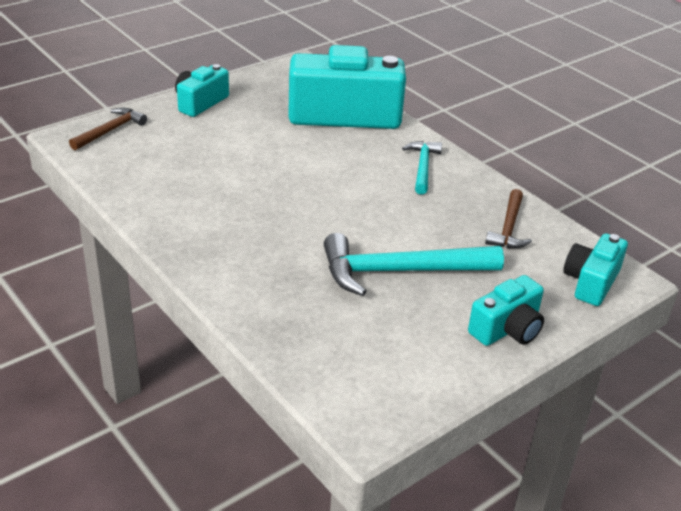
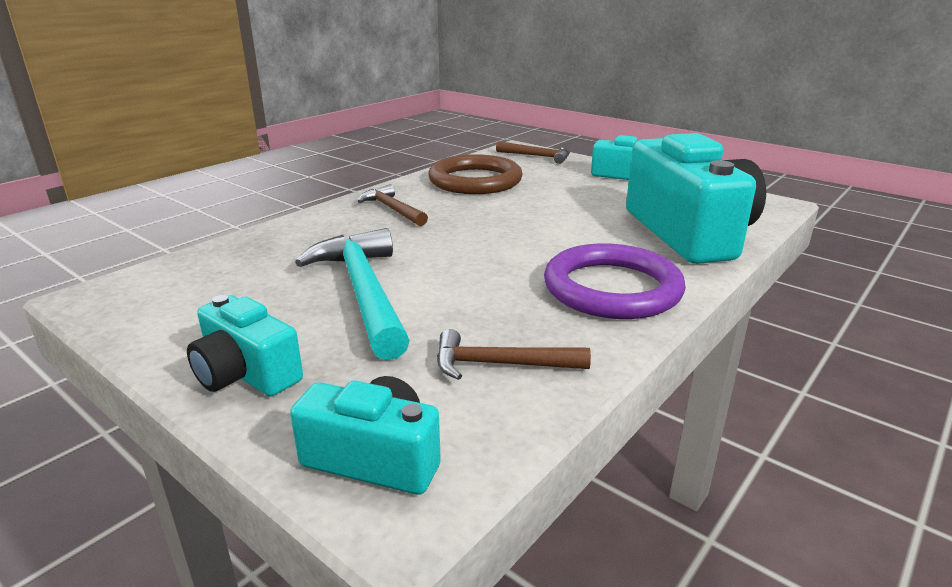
camera: 80 degrees right, 10 degrees down
(167, 180) = (475, 181): none -> brown ring
(224, 240) = (392, 209): none -> brown hammer
(423, 167) = (612, 288): turquoise hammer -> purple ring

